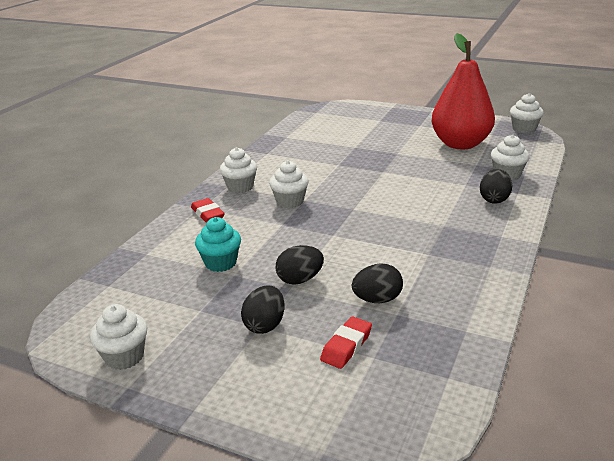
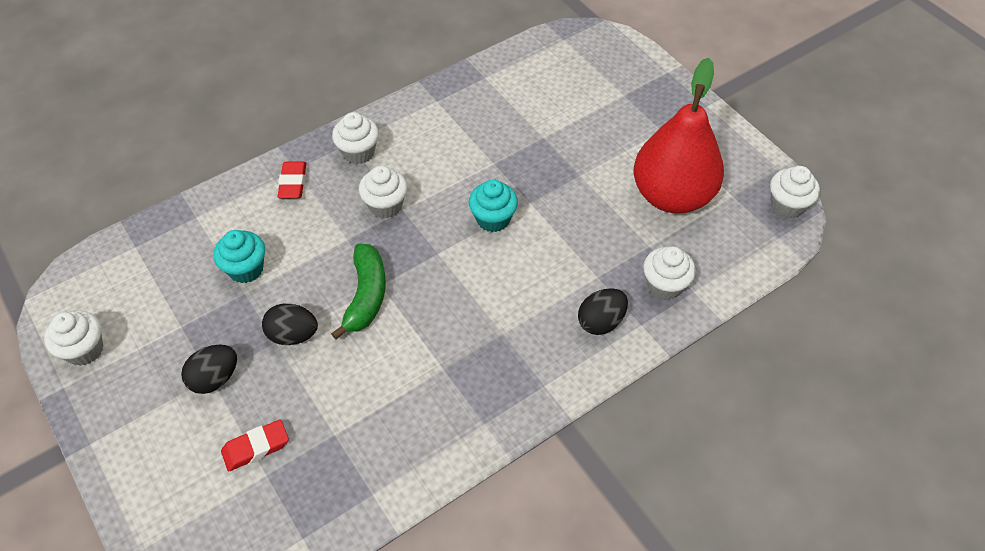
camera: 30 degrees right, 25 degrees up
(330, 242) = (366, 296): none -> green banana
(369, 184) = (493, 219): none -> turquoise cupcake
(377, 299) = (334, 405): black egg -> none

